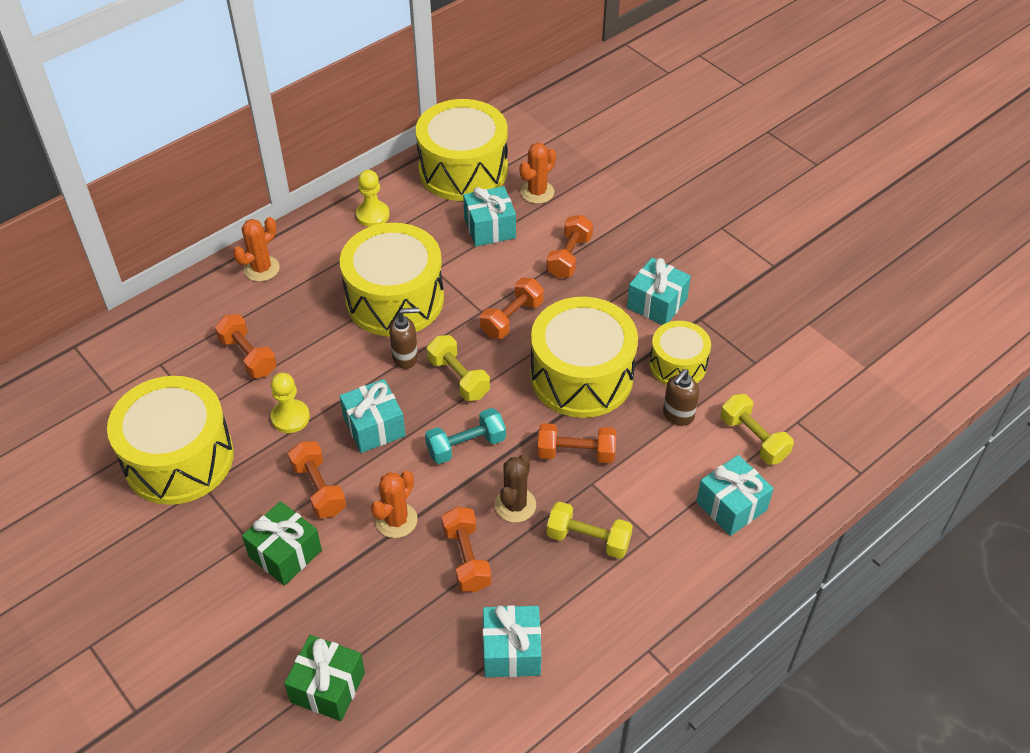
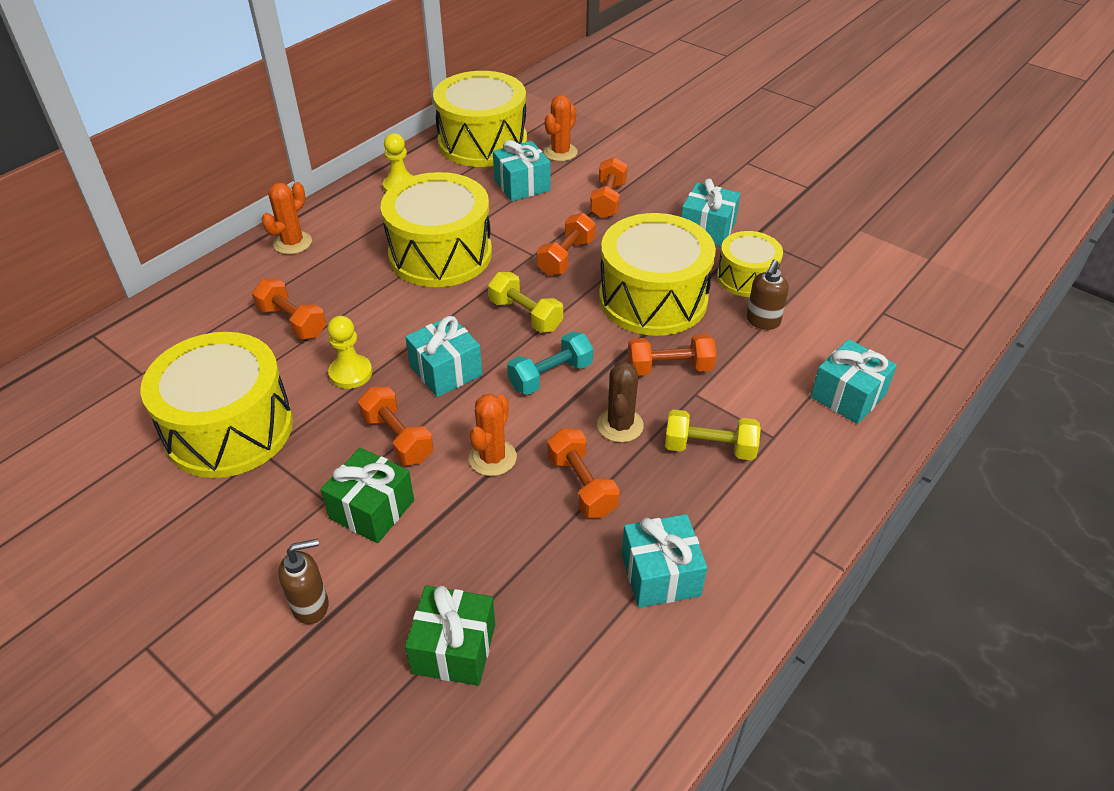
camera: 10 degrees left, 5 degrees down
(406, 357) = (464, 303): brown soap dispenser -> brown soap dispenser (311, 605)
(753, 439) = (846, 332): yellow dumbbell -> none

